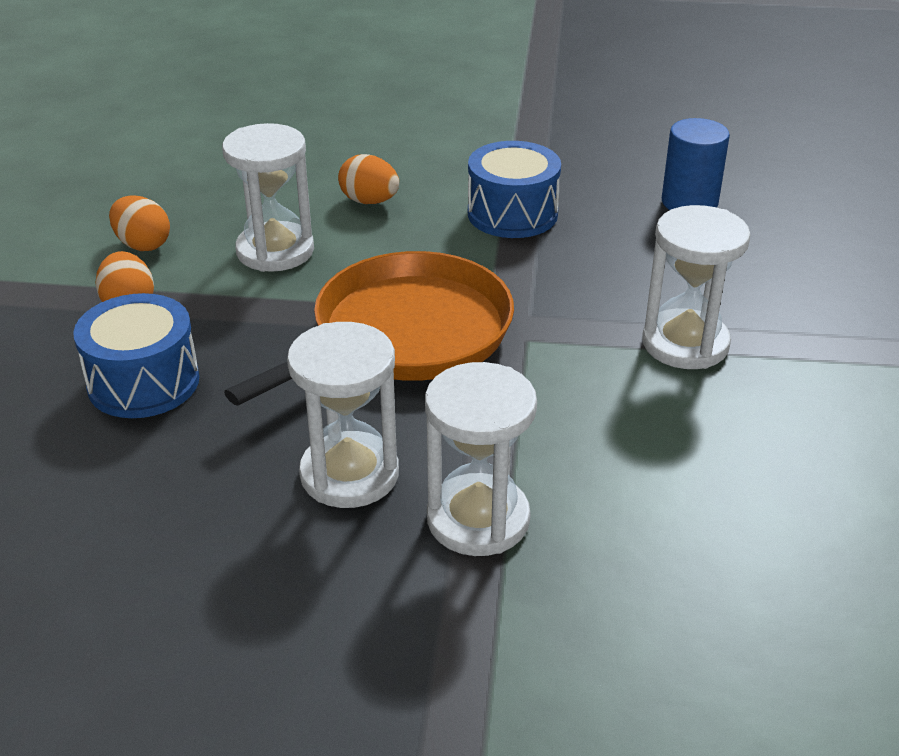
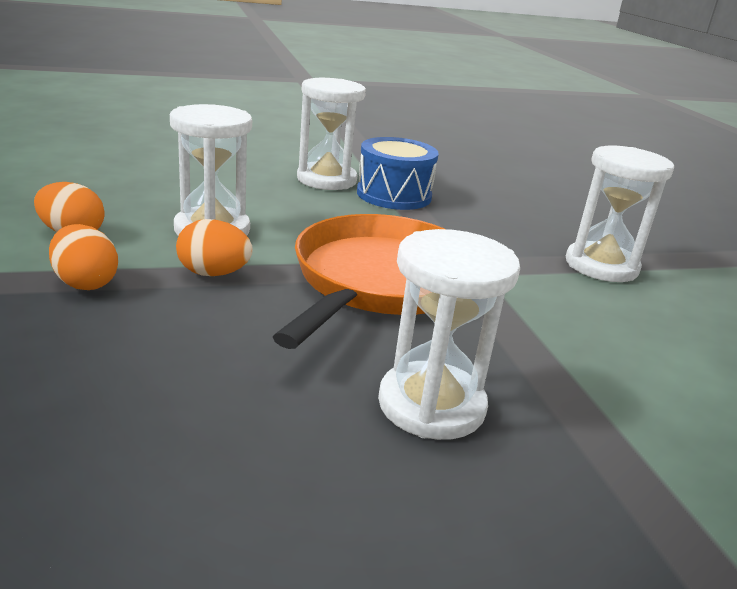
camera: 25 degrees left, 10 degrees down
(143, 382) = (144, 350): blue drum -> none
(369, 201) = (271, 192): orange egg -> orange egg (214, 273)
(478, 519) = (586, 425): white hourglass -> white hourglass (326, 180)
(689, 202) = (511, 183): blue cylinder -> none

